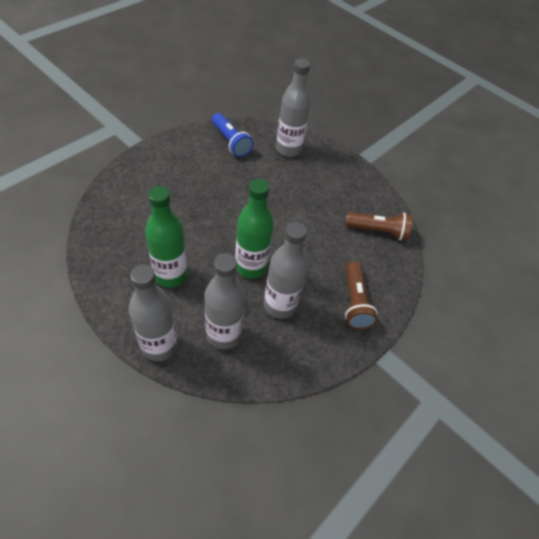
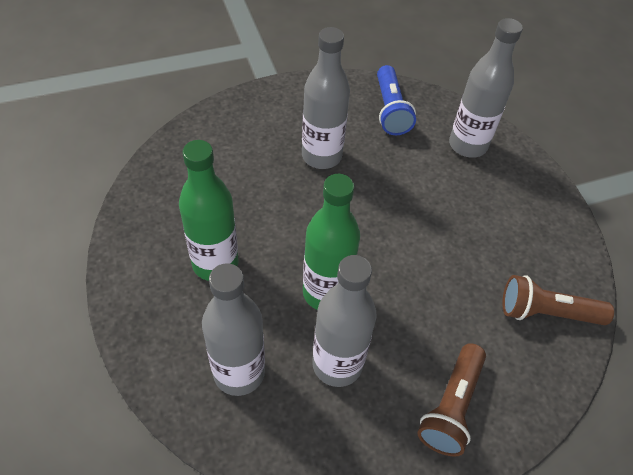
camera: 30 degrees right, 0 degrees up
(159, 345) = (151, 352): grey bottle -> grey bottle (321, 156)
(378, 231) = (546, 312): brown flashlight -> brown flashlight turned 150 degrees clockwise

